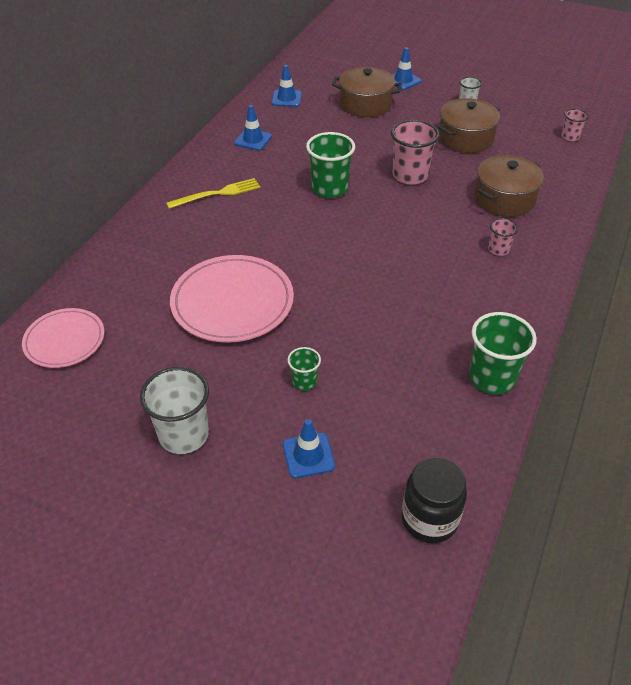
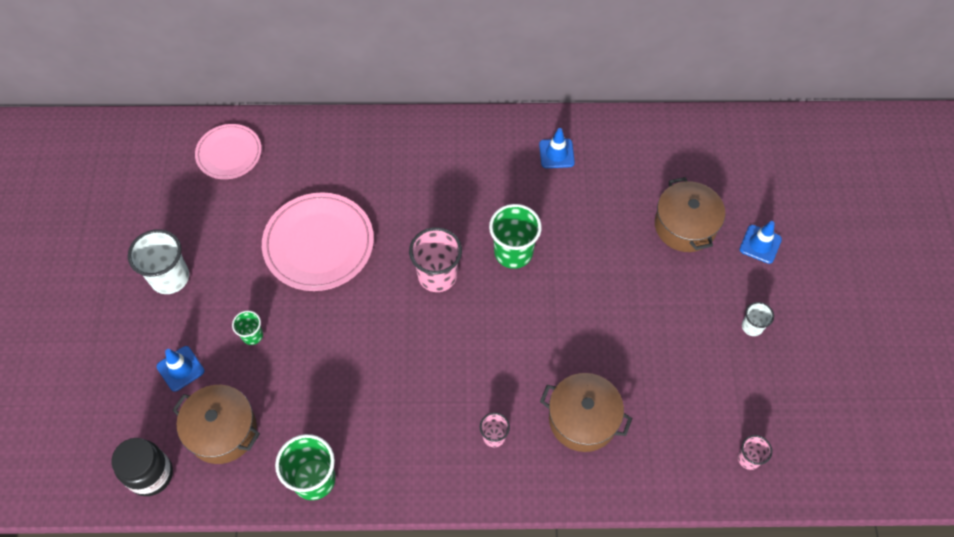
camera: 65 degrees right, 15 degrees up
(217, 194) = (455, 165): yellow fork -> none
(286, 98) = (649, 149): blue traffic cone -> none
(410, 175) = (575, 315): pink cup -> pink cup (437, 275)
(465, 138) = (677, 347): brown pot -> brown pot (222, 431)

